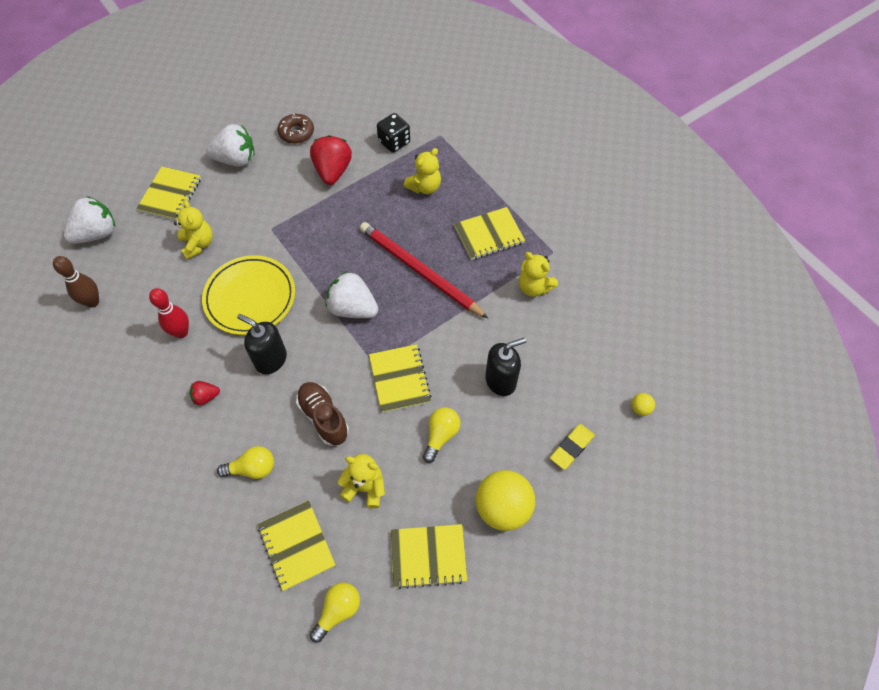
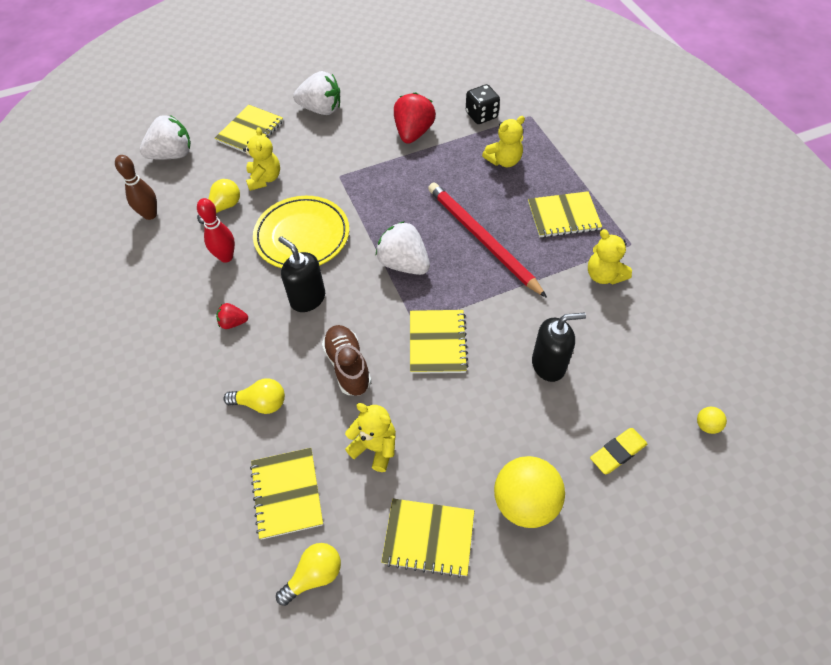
camera: 15 degrees right, 5 degrees down
(296, 133) = (385, 94): brown donut -> none
(441, 435) = (470, 409): yellow light bulb -> yellow light bulb (223, 207)

